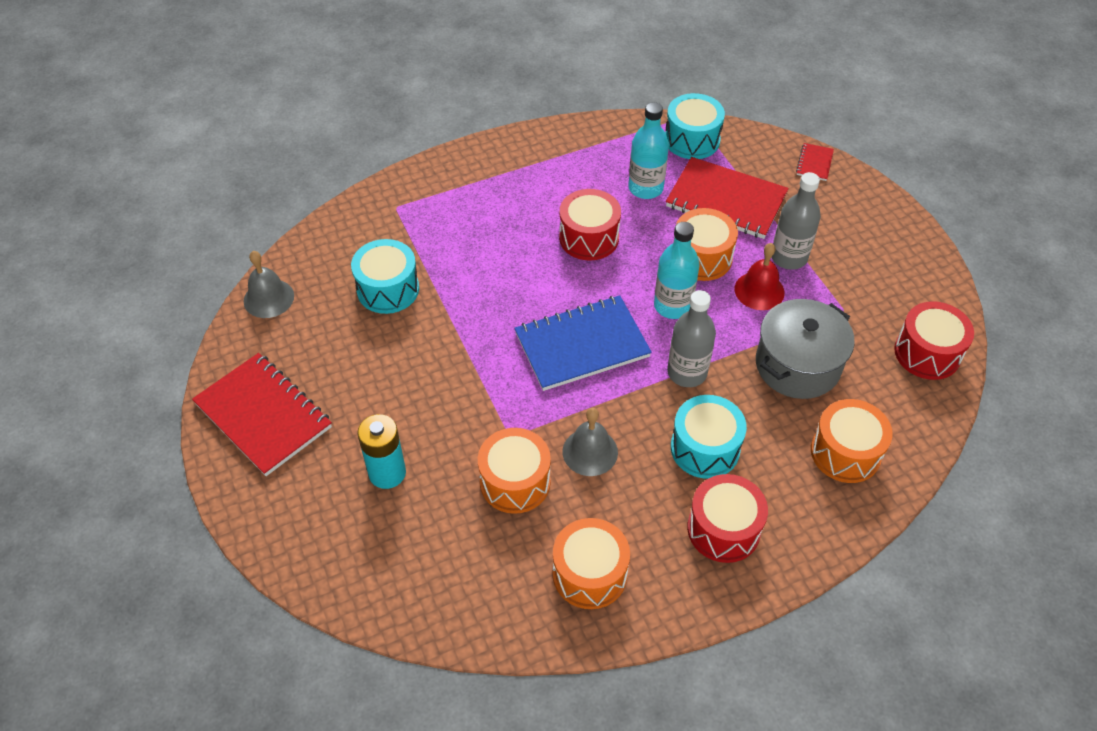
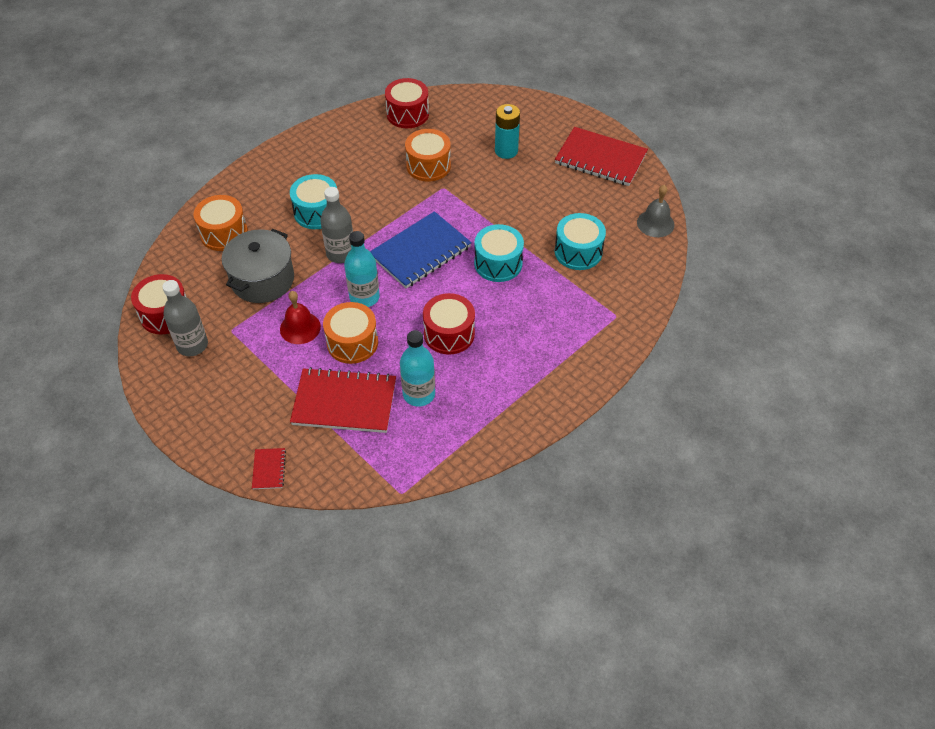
camera: 160 degrees right, 0 degrees up
(589, 574) = (367, 136): orange drum -> none
(590, 452) = (389, 192): grey bell -> none
(692, 140) = (392, 461): turquoise drum -> turquoise drum (498, 263)
(723, 529) = (295, 174): red drum -> red drum (407, 114)
(789, 257) = (280, 363): grey bottle -> grey bottle (192, 345)

